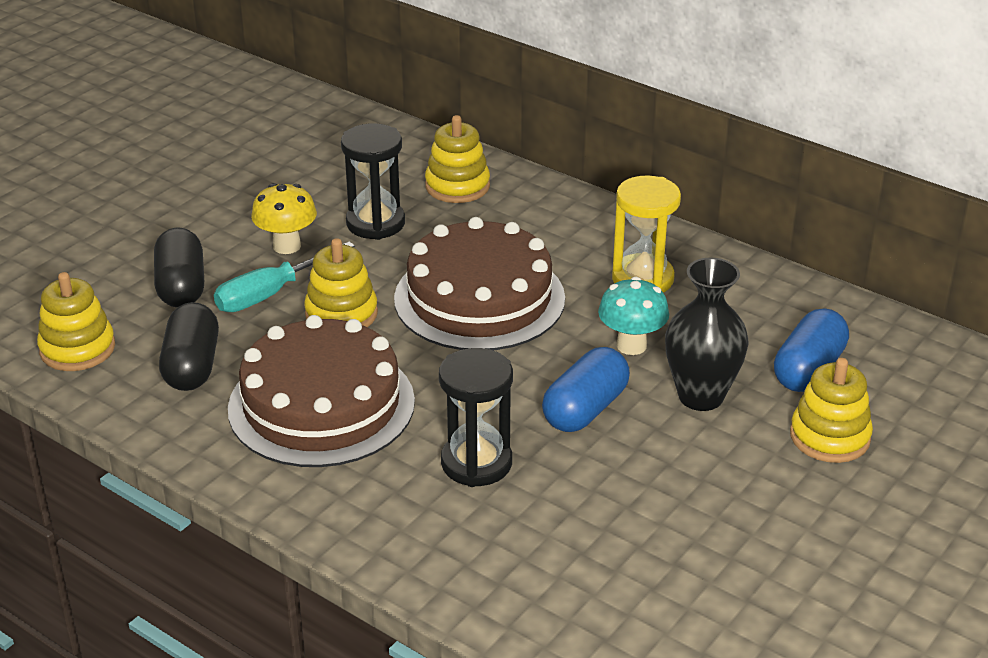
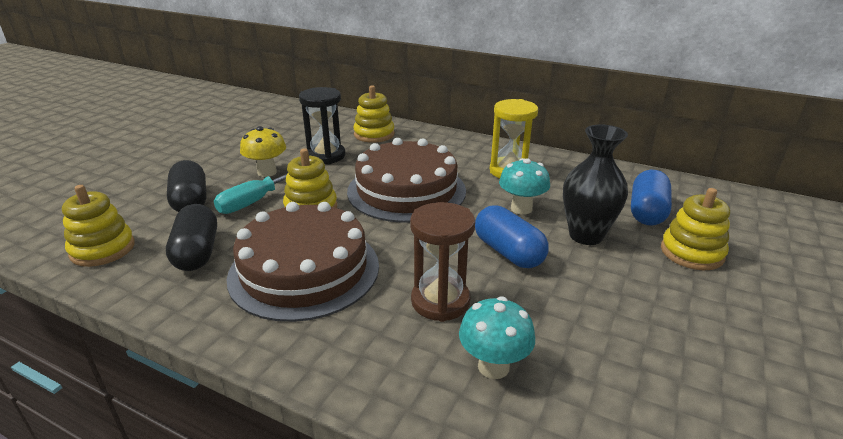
camera: 10 degrees left, 5 degrees down
(476, 463) = (440, 301): black hourglass -> brown hourglass
(511, 542) = (493, 366): none -> turquoise mushroom
(585, 409) = (508, 252): blue capsule -> blue capsule turned 60 degrees counterclockwise

